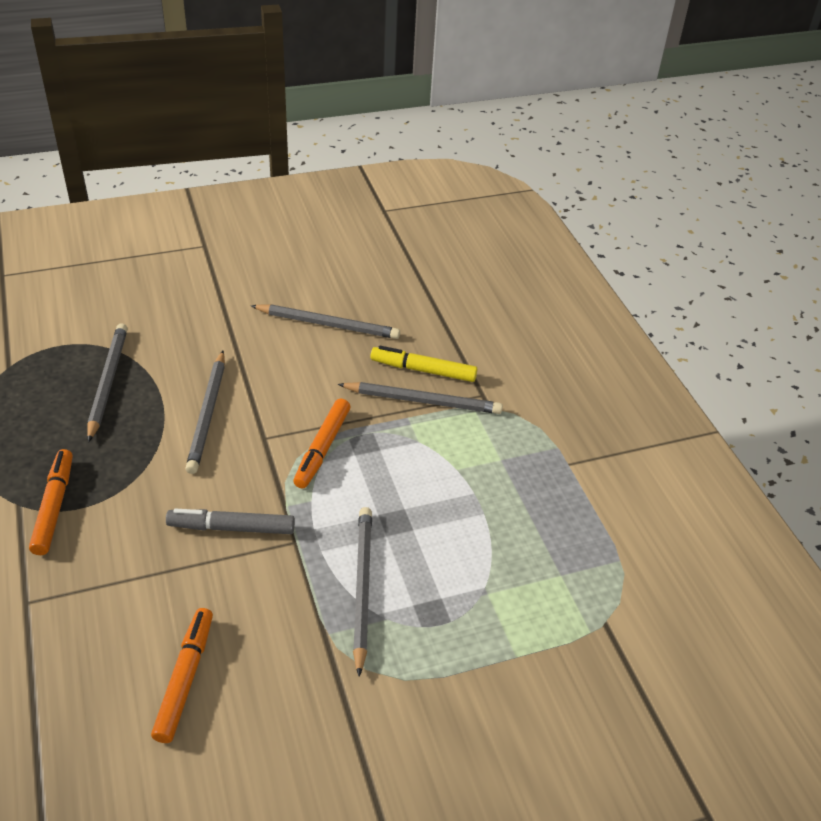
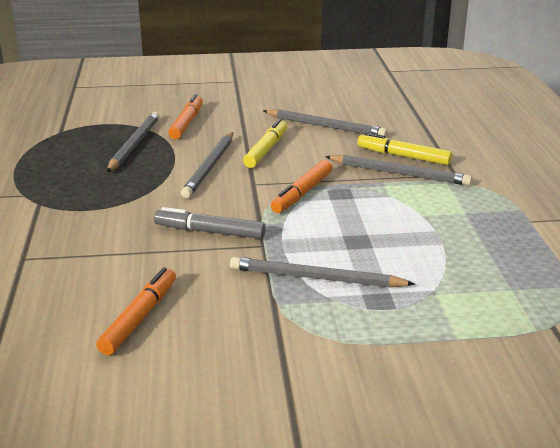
camera: 15 degrees right, 15 degrees down
(54, 507) = (66, 207): orange marker -> orange marker (187, 123)
(267, 375) = (266, 150): none -> yellow marker
(362, 587) = (316, 278): grey pencil -> grey pencil turned 90 degrees counterclockwise

